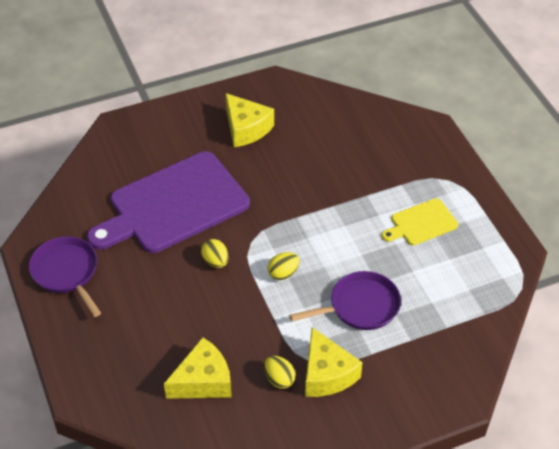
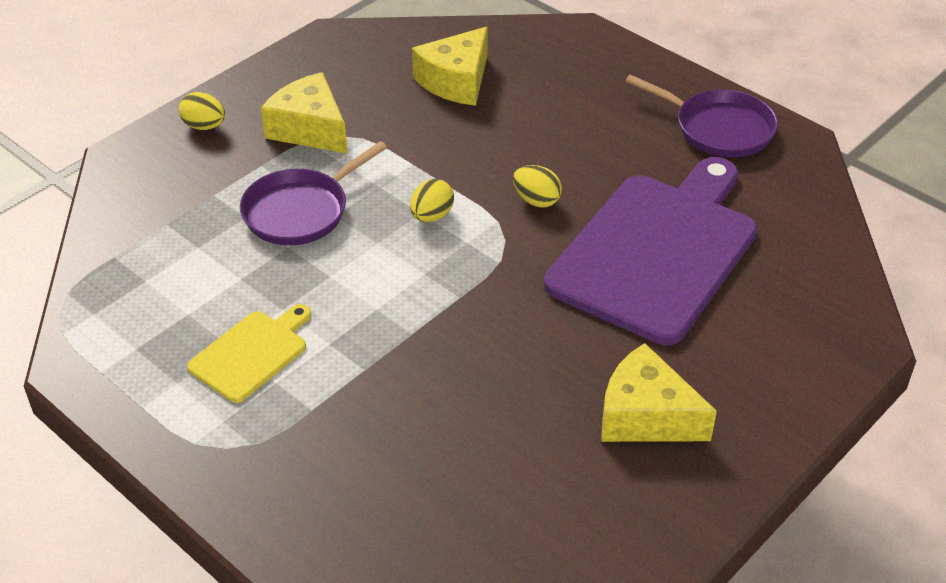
camera: 155 degrees right, 5 degrees down
(279, 379) = (366, 108): yellow egg -> yellow egg (204, 126)

